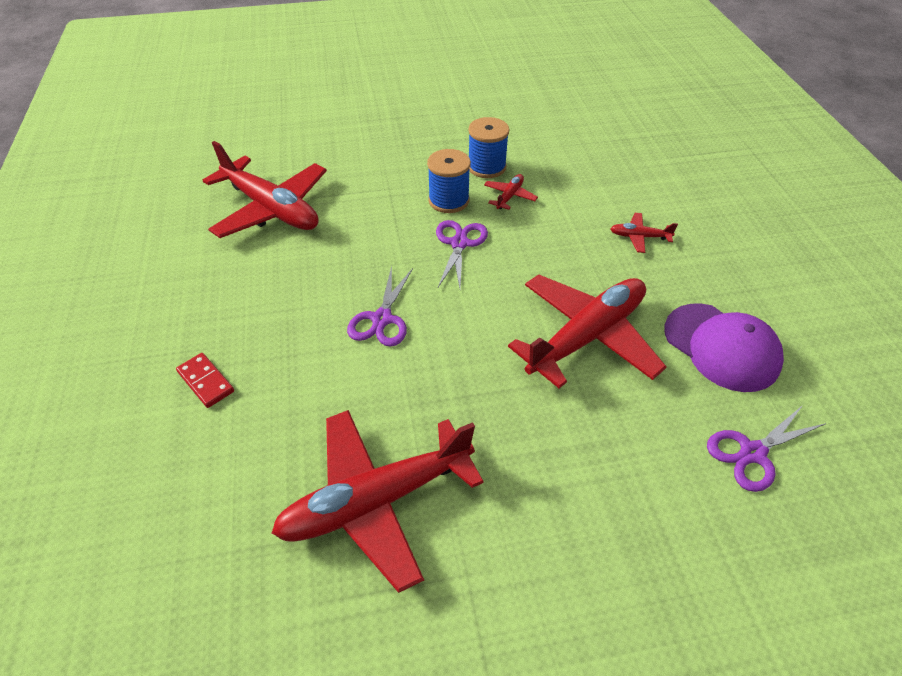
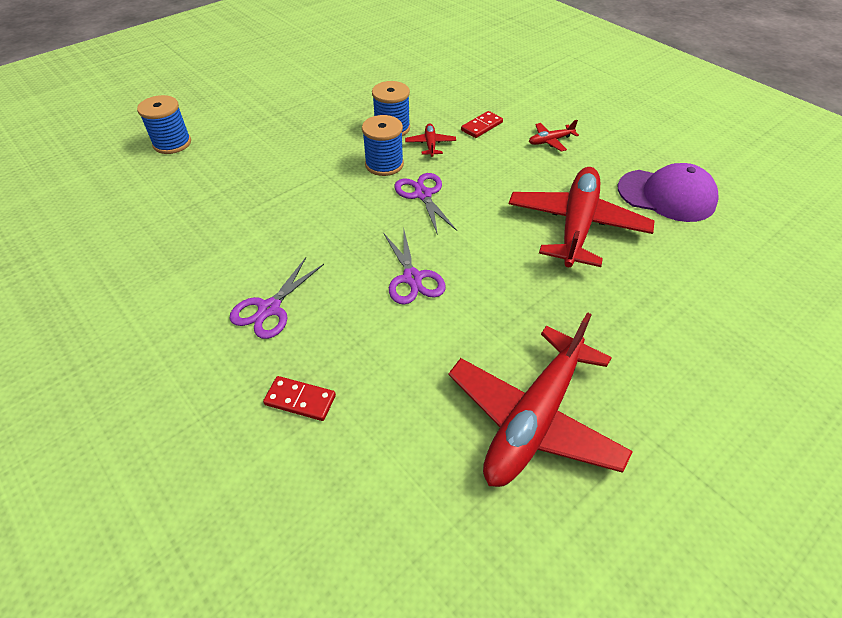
camera: 30 degrees left, 0 degrees up
(272, 209) = (228, 227): red plane -> none
(289, 117) = (172, 143): none -> blue spool
(578, 195) = (482, 126): none -> red domino
(752, 453) = (743, 256): purple scissors -> purple scissors (269, 309)

